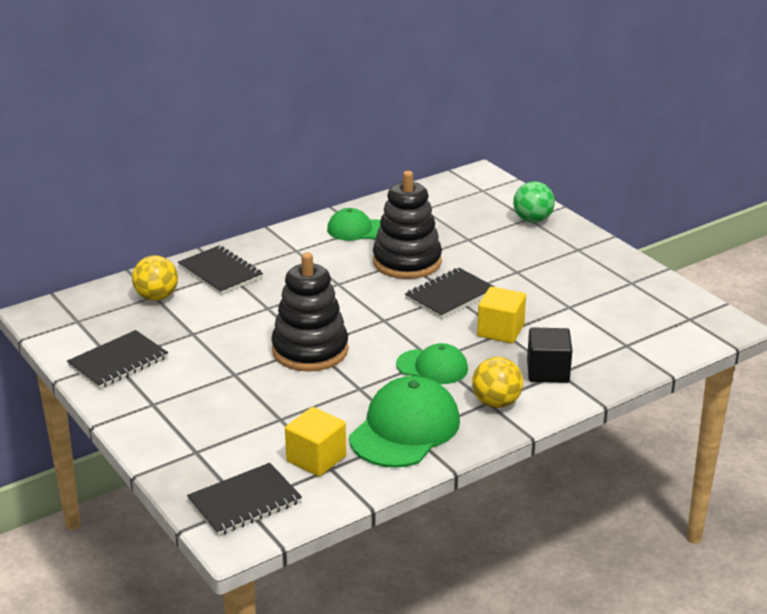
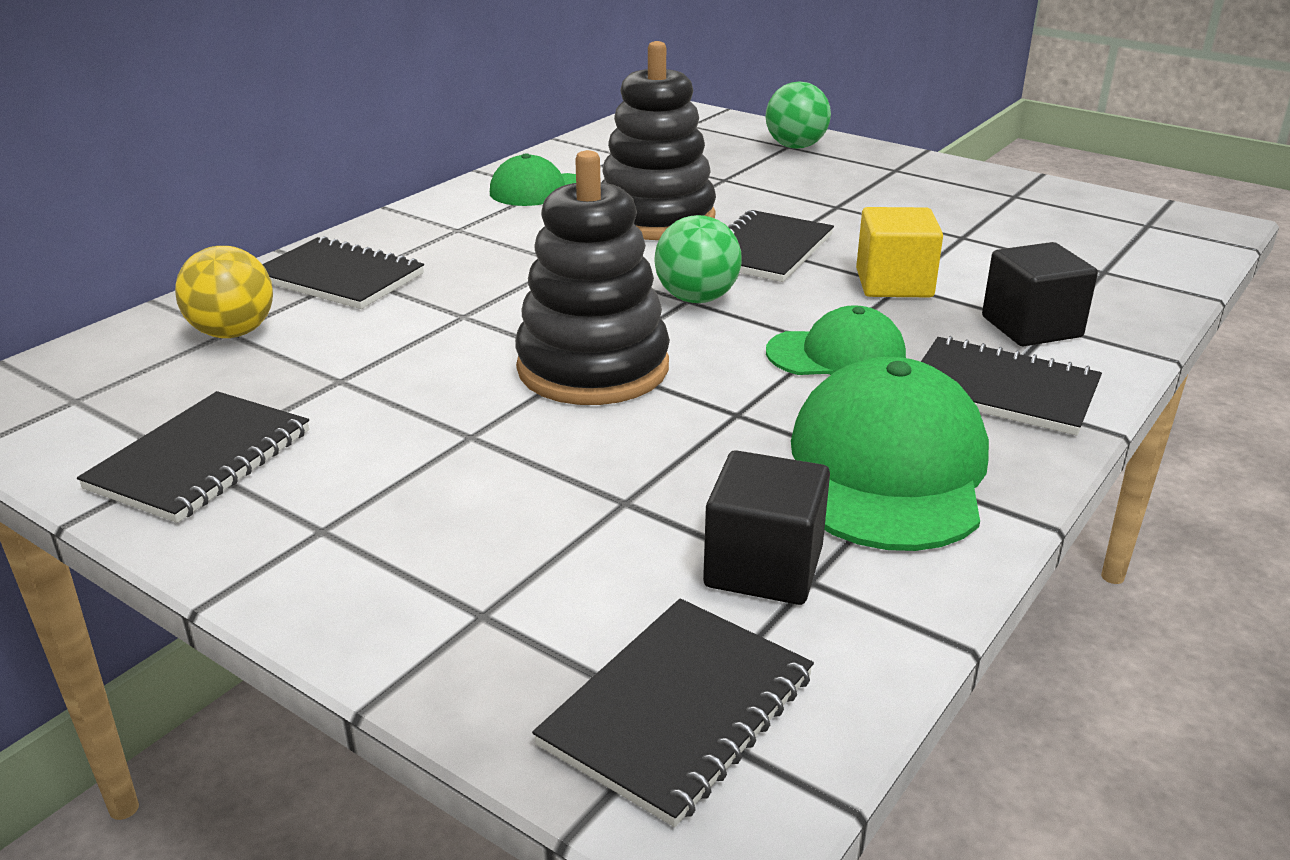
camera: 20 degrees left, 0 degrees up
(316, 459) = (763, 567): yellow cube -> black cube
(389, 320) = (697, 298): none -> green ball
(496, 403) = (1002, 390): yellow ball -> black notebook

